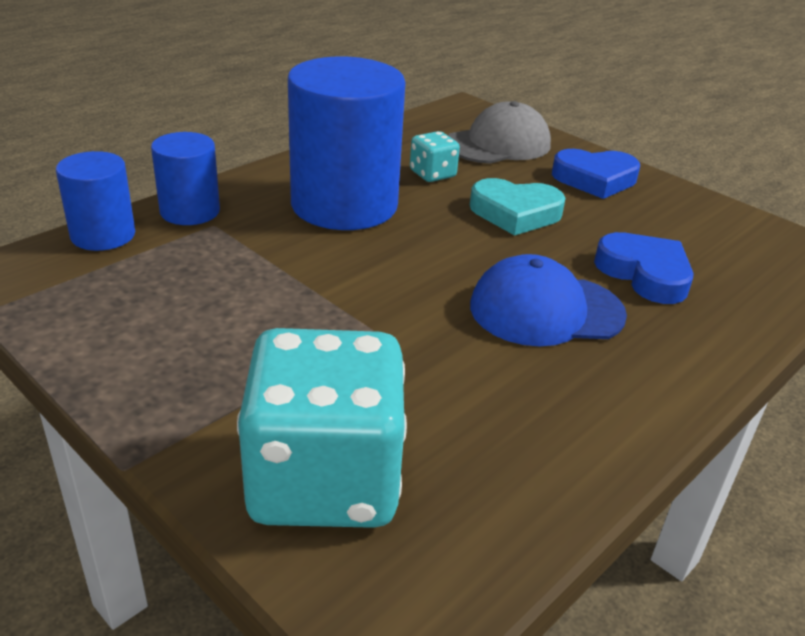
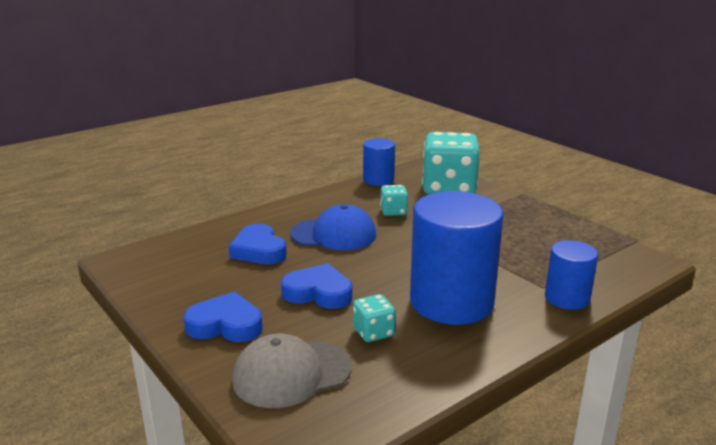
camera: 170 degrees left, 10 degrees down
(103, 235) = (613, 281): blue cylinder -> blue cylinder (378, 180)
(453, 378) = (393, 211): none -> turquoise dice
(515, 213) = (318, 293): turquoise heart -> blue heart

